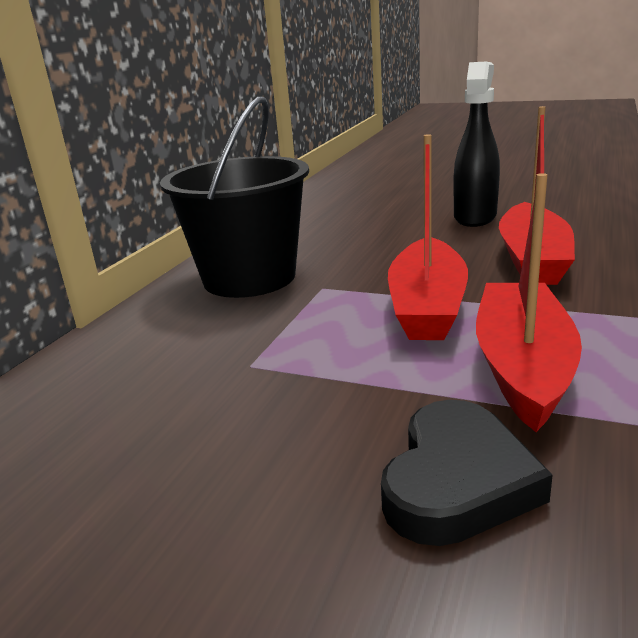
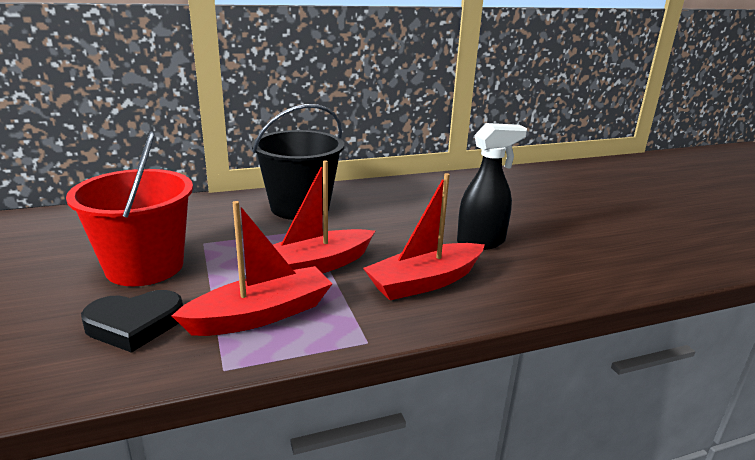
camera: 45 degrees right, 0 degrees up
(261, 433) = (144, 266): none -> red bucket

